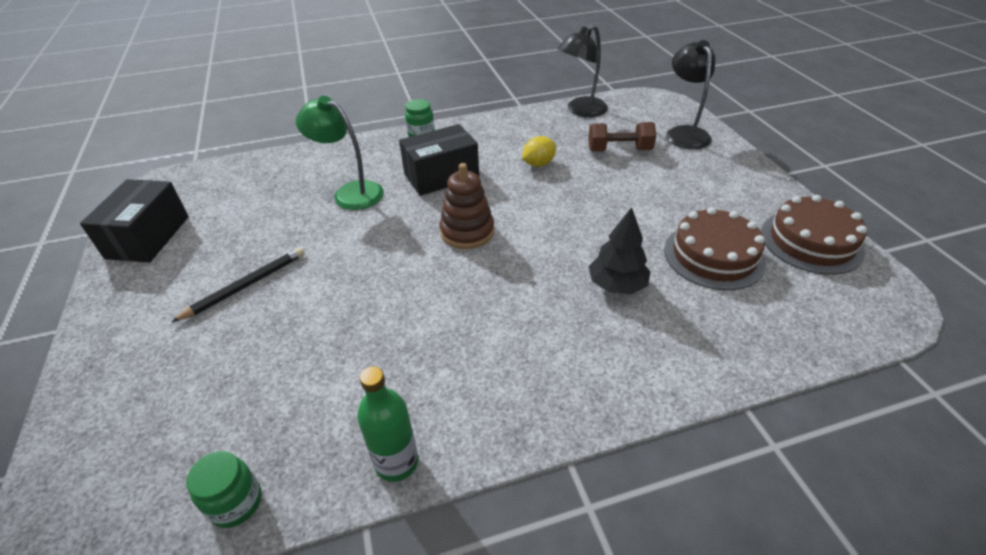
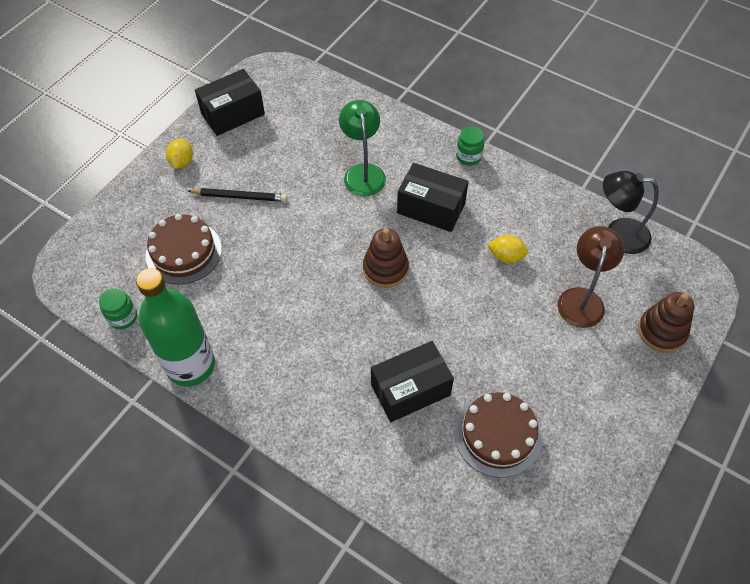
camera: 50 degrees right, 15 degrees up
(129, 308) = (182, 162): none -> yellow lemon
(396, 462) = (191, 365): green bottle -> green bottle, size x1.82
(616, 285) = (410, 390): black tree -> black box
(619, 150) = (582, 299): brown dumbbell -> brown lamp
(684, 133) = (661, 331): black lamp -> brown stacking toy
(811, 242) = (579, 496): brown cake -> brown cake (183, 252)

